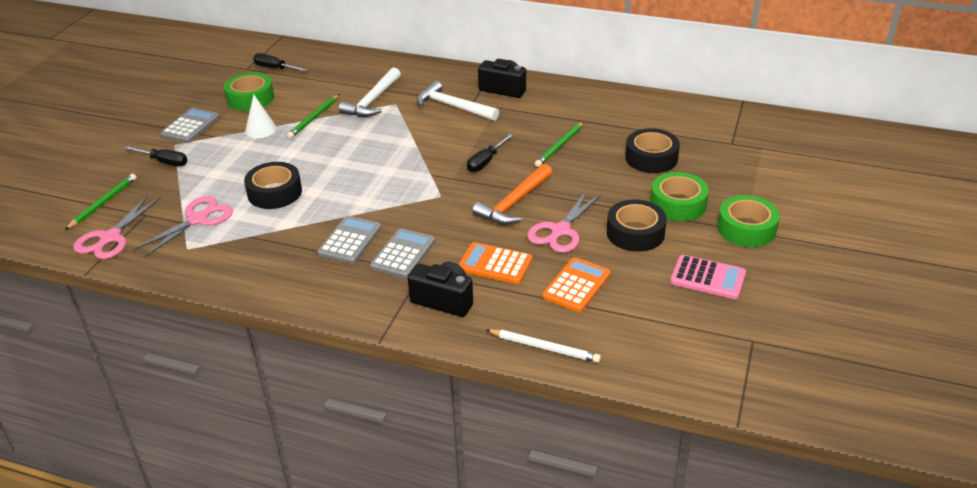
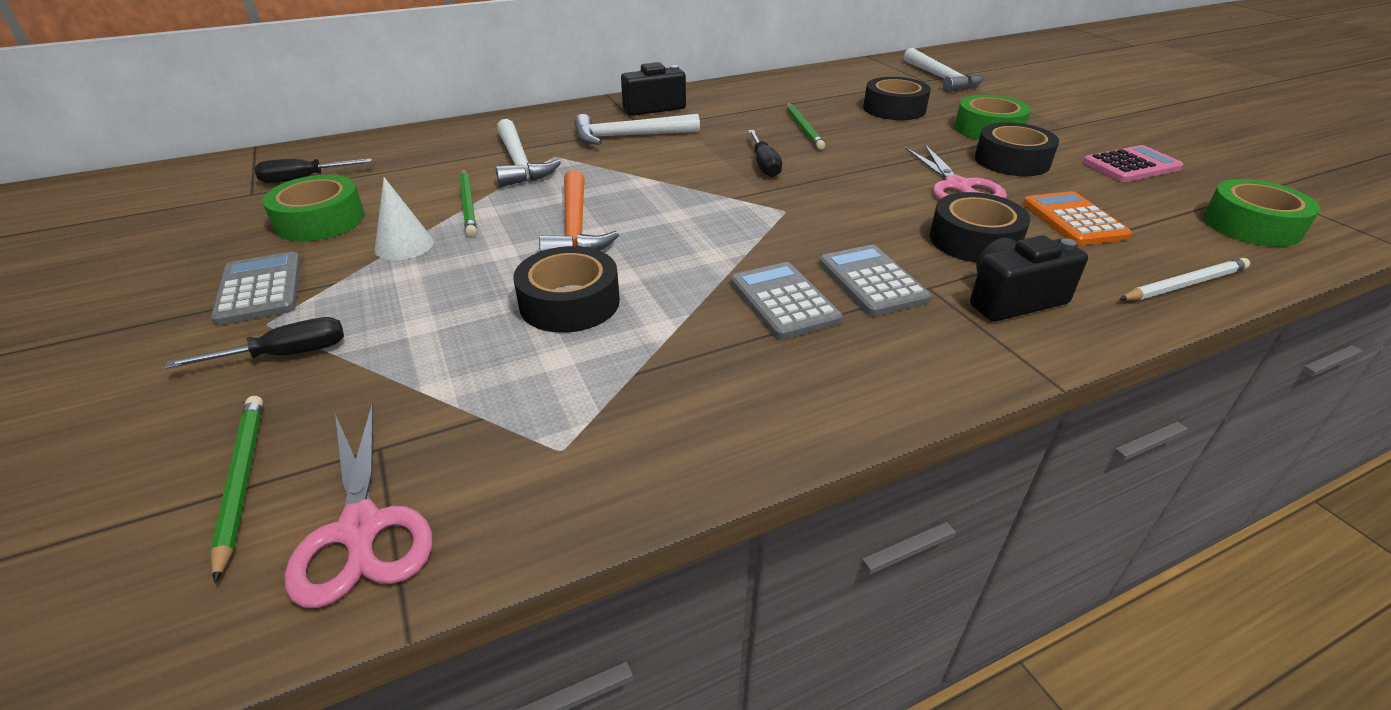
camera: 45 degrees left, 0 degrees up
(197, 219) = (502, 399): pink scissors -> none
(495, 264) = (974, 240): orange calculator -> black tape
(514, 203) = (868, 184): orange hammer -> orange hammer (575, 227)
(746, 229) = (1067, 124): green tape -> green tape (1251, 225)
(750, 147) = (941, 78): none -> white hammer

